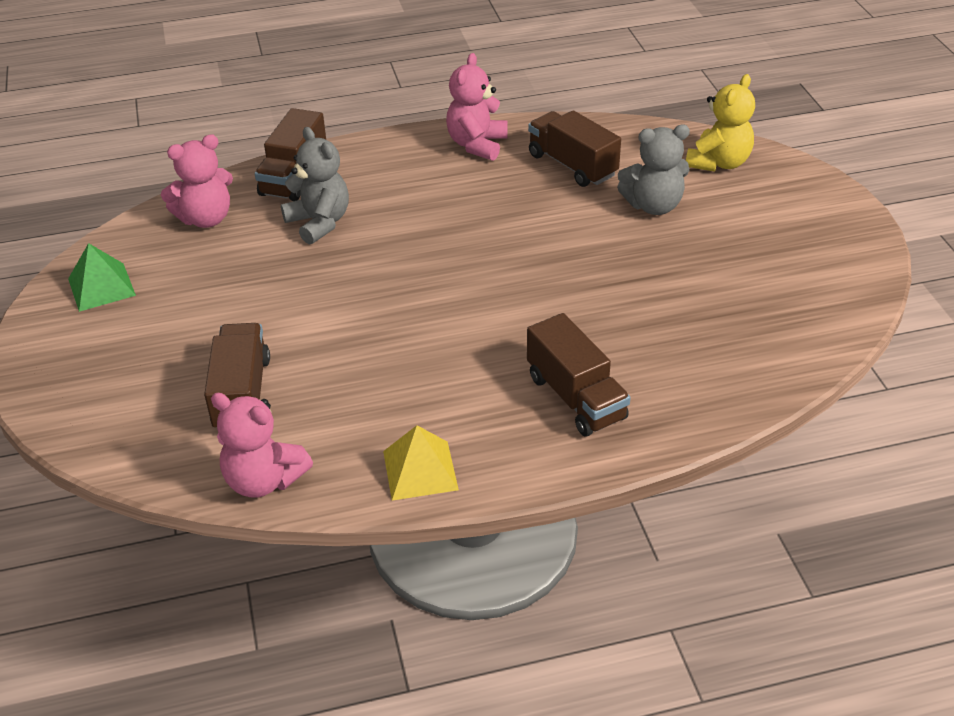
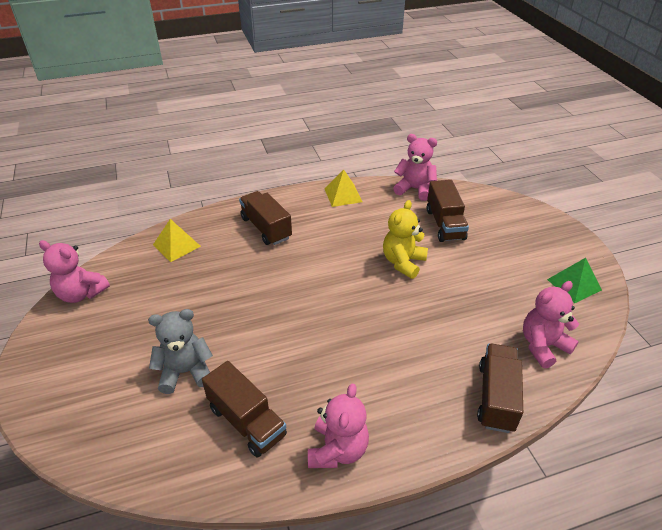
camera: 175 degrees right, 0 degrees up
(319, 223) = (452, 344): grey teddy bear -> none
(718, 163) = (109, 430): yellow teddy bear -> yellow teddy bear (403, 262)
(731, 369) = (176, 245): none -> yellow pyramid
(846, 296) = (81, 293): none -> pink teddy bear

